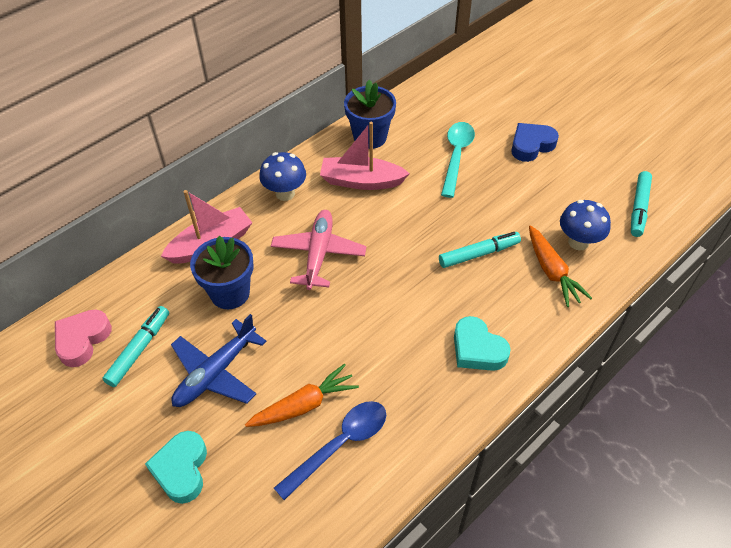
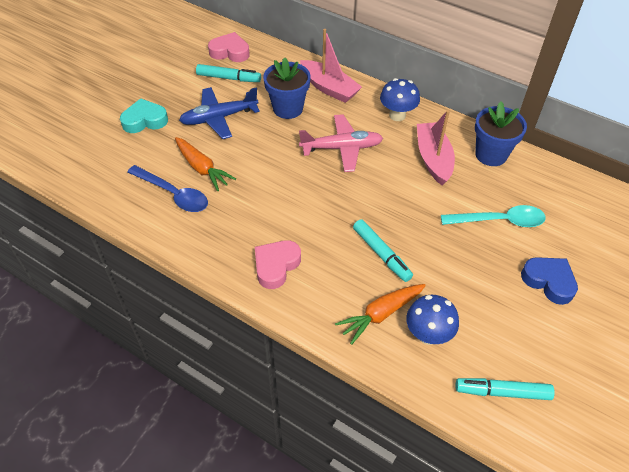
camera: 75 degrees right, 0 degrees up
(215, 373) = (218, 118): blue plane -> blue plane turned 45 degrees counterclockwise
(477, 349) = (276, 266): turquoise heart -> pink heart

